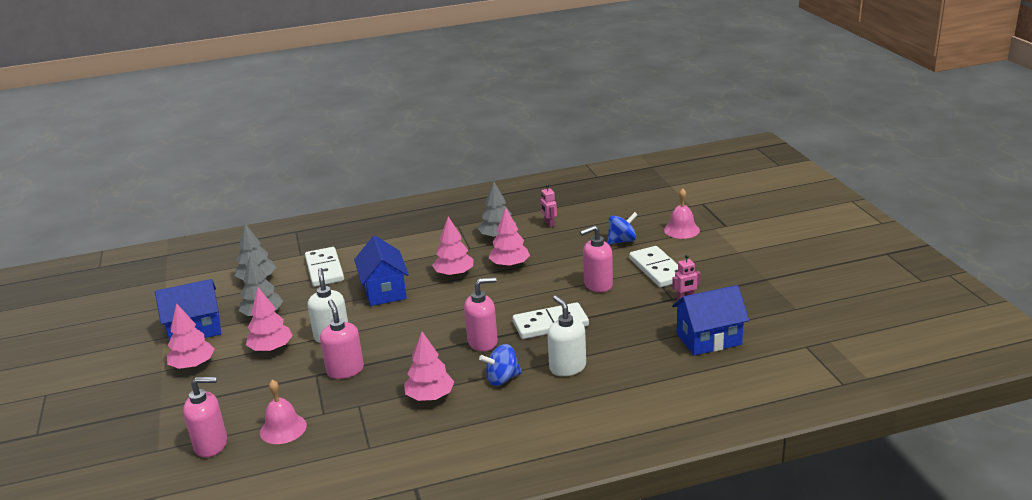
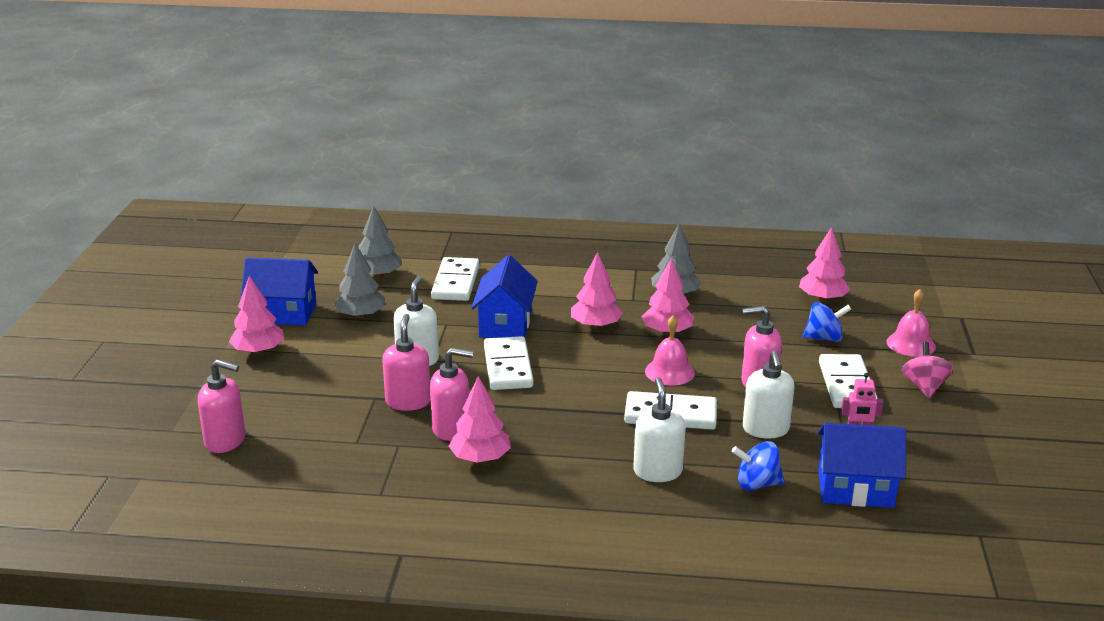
camera: 20 degrees right, 0 degrees up
(271, 349) = (346, 355): pink tree -> pink tree (822, 299)
(283, 428) = (306, 446): pink bell -> pink bell (669, 372)
(407, 322) = (507, 367): none -> white domino
(483, 342) = (578, 414): pink soap dispenser -> pink soap dispenser (451, 429)
(502, 379) = (573, 462): blue spinning top -> blue spinning top (757, 484)
(549, 224) = (746, 295): pink robot -> none
(623, 315) = (766, 429): none -> white soap dispenser
(708, 257) = (924, 387): none -> pink spinning top

